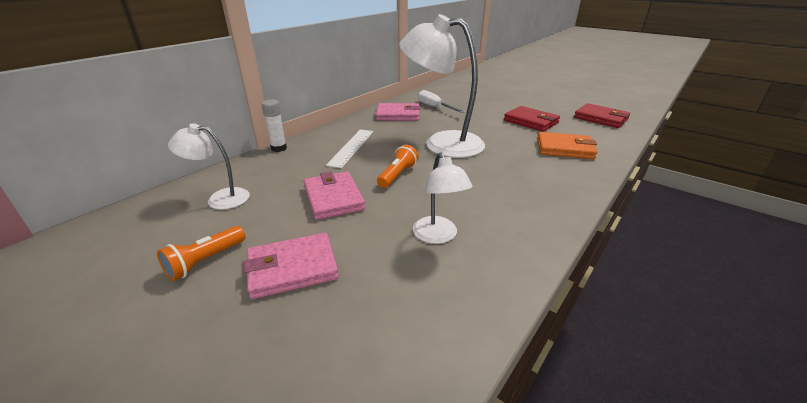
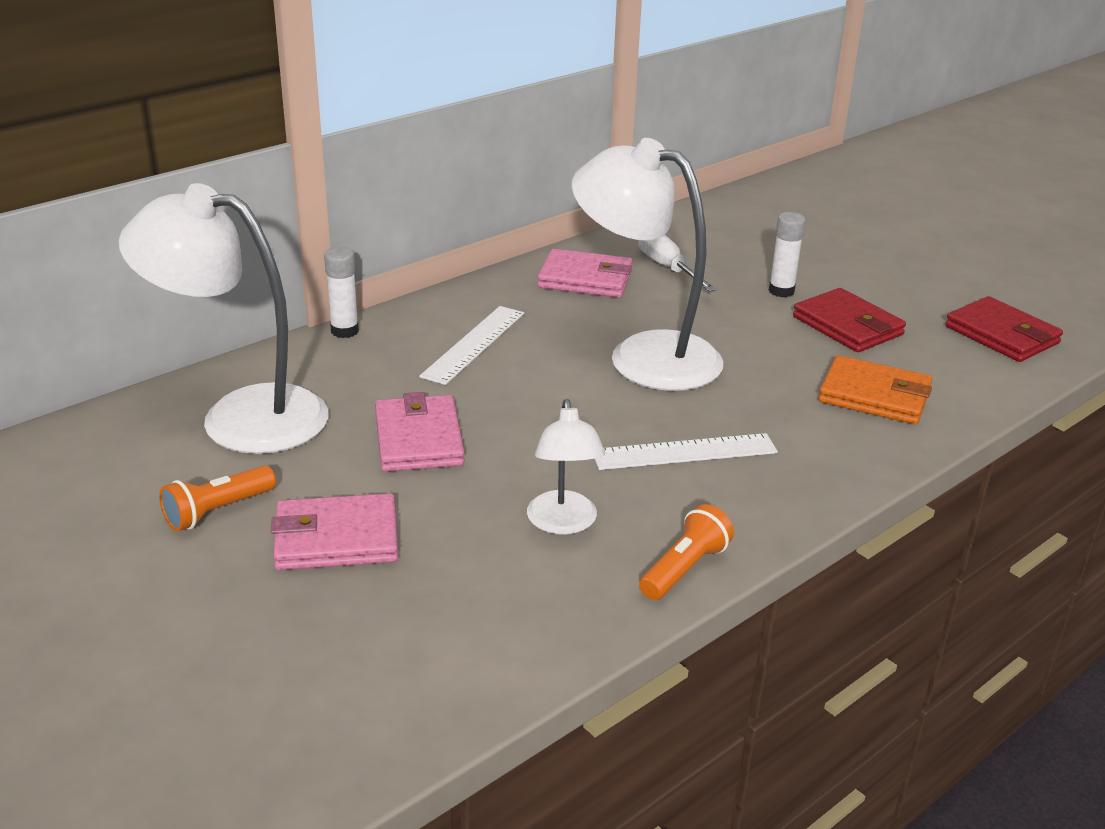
camera: 10 degrees right, 0 degrees up
(220, 198) = (240, 416): white lamp -> white lamp, size x1.91
(397, 175) = (537, 411): orange flashlight -> orange flashlight (684, 569)
(487, 186) = (684, 452): none -> white ruler
(492, 111) = (781, 291): none -> white glue stick

